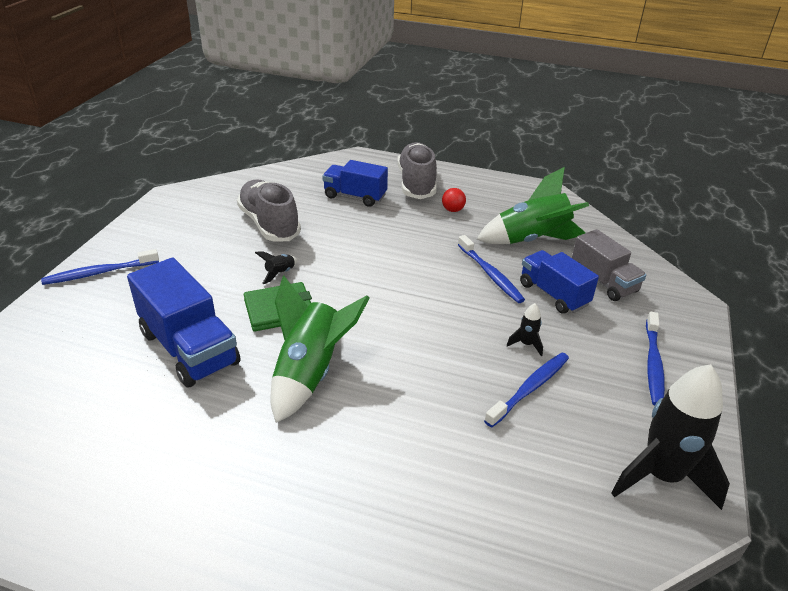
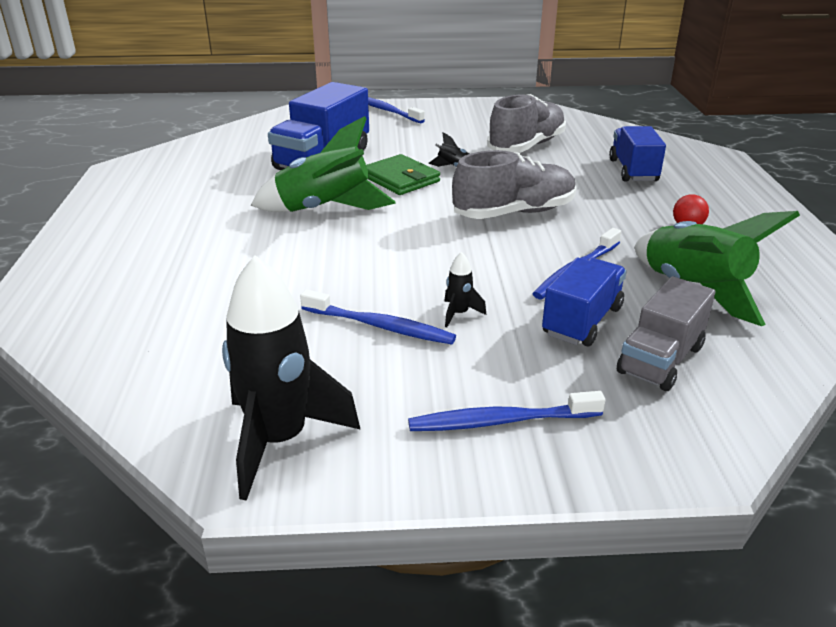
camera: 70 degrees right, 5 degrees down
(416, 183) = (714, 196): grey shoe -> grey shoe (514, 213)

